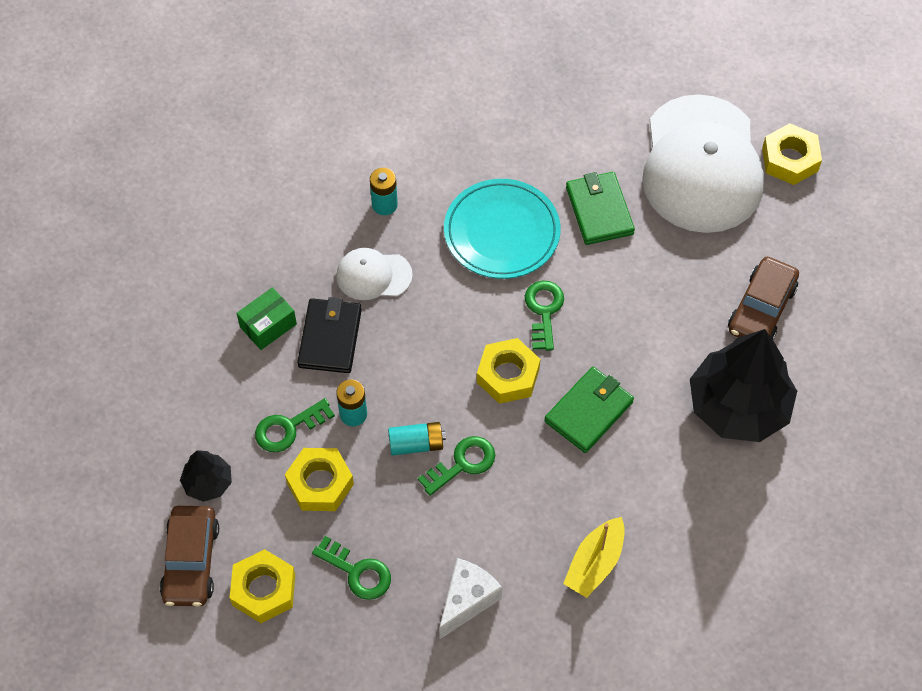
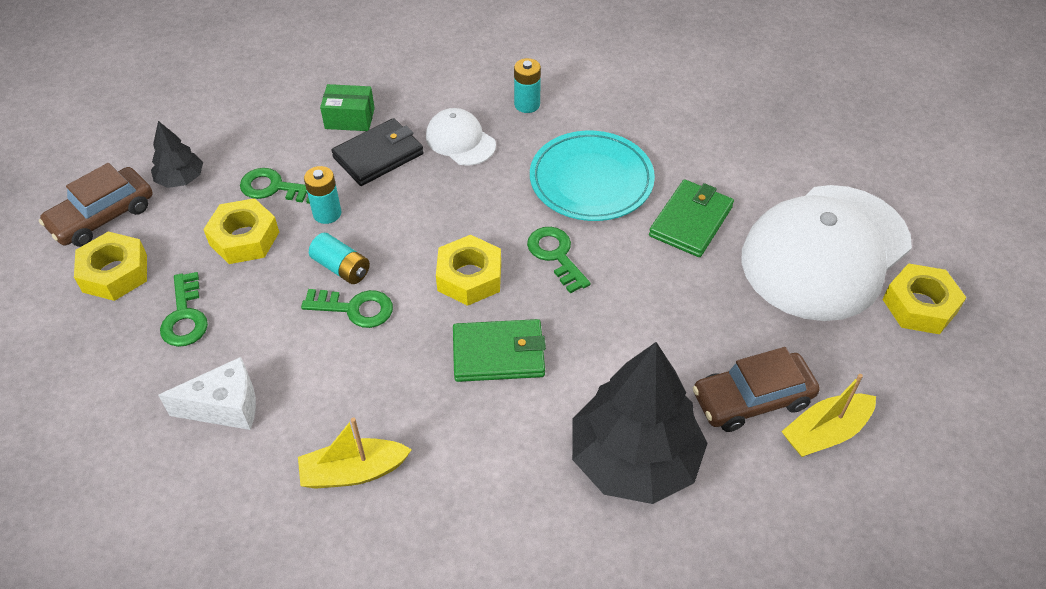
camera: 45 degrees right, 10 degrees down
(544, 311) = (556, 255): green key -> green key turned 75 degrees counterclockwise
(819, 295) = (825, 432): none -> yellow boat

